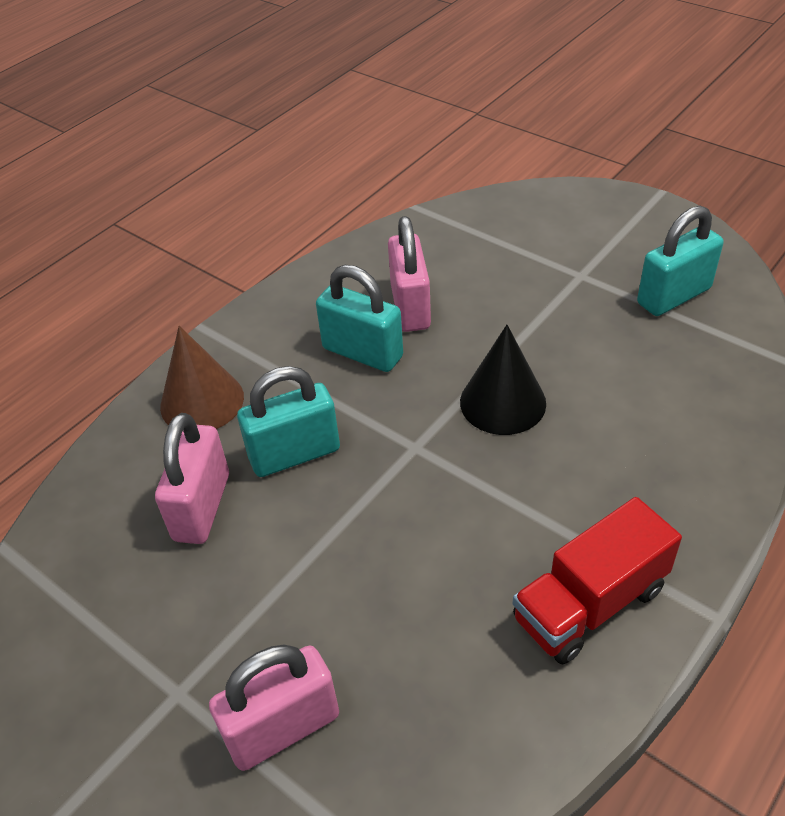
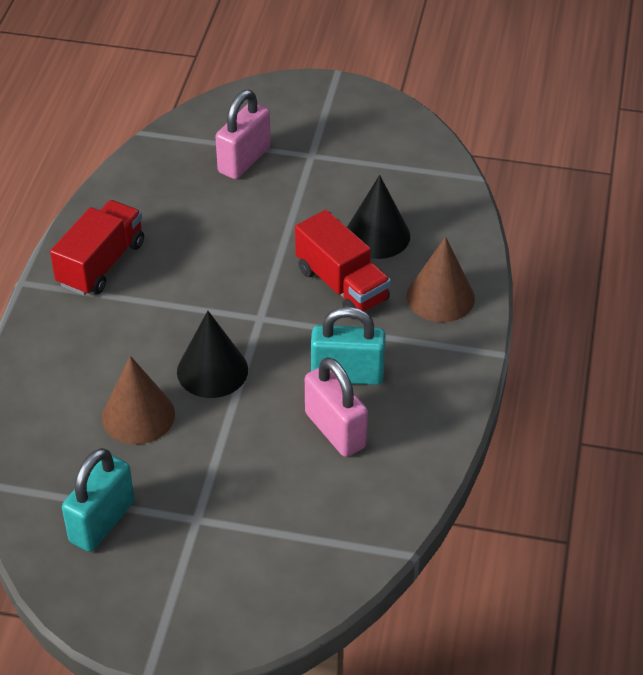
camera: 150 degrees right, 0 degrees up
(202, 507) = (377, 235): pink padlock -> black cone
(295, 454) = (342, 285): turquoise padlock -> red truck
(606, 380) = (138, 415): none -> brown cone

